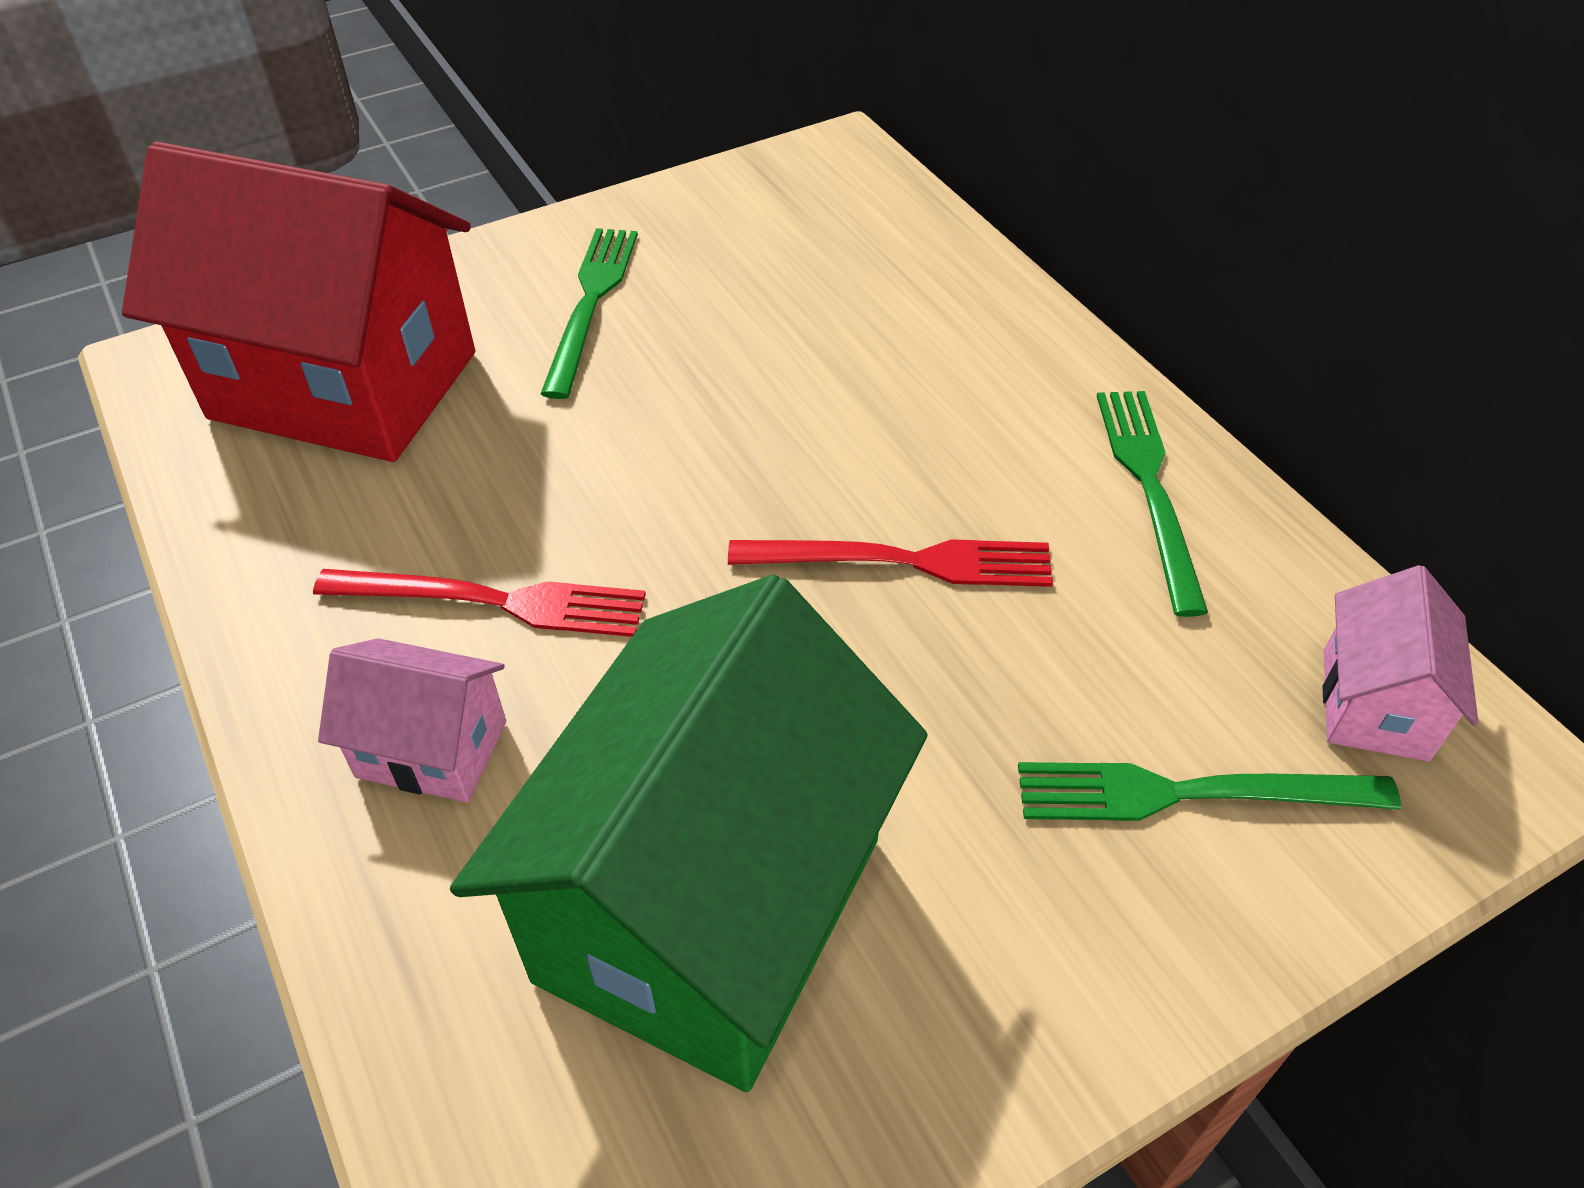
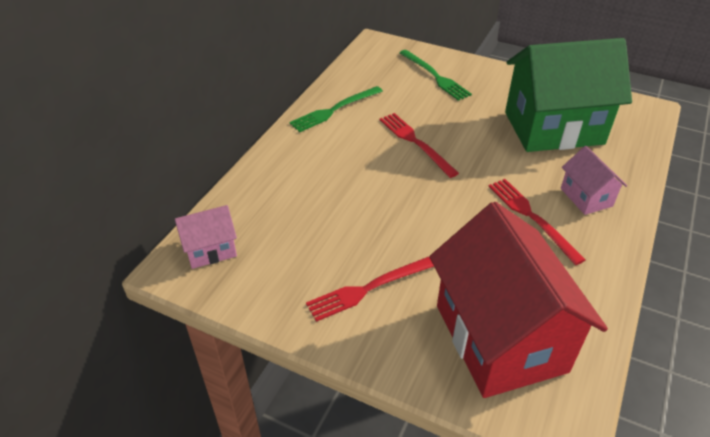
camera: 125 degrees left, 5 degrees down
(591, 303) = (369, 288): green fork -> red fork
(1374, 704) = (377, 60): pink house -> pink house (210, 249)

